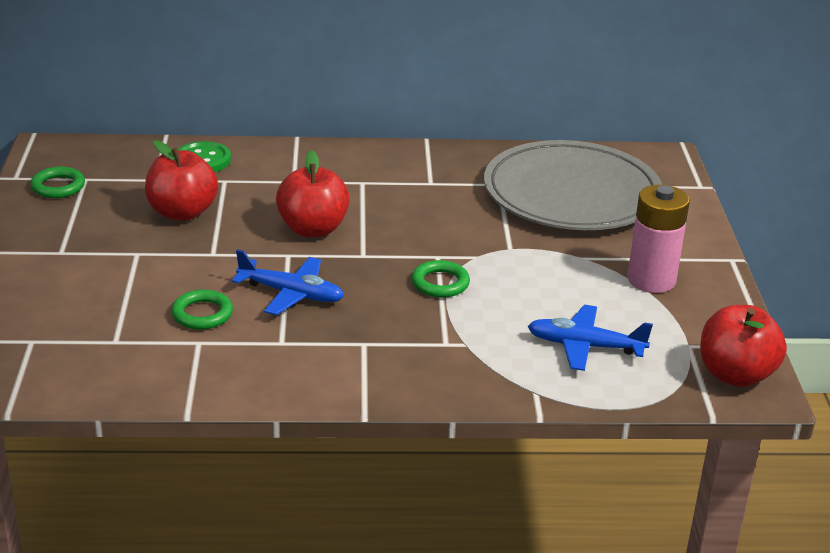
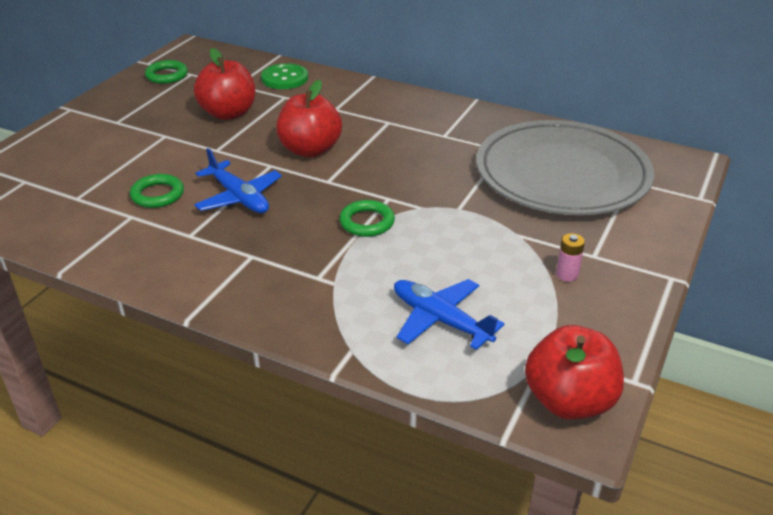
camera: 30 degrees right, 5 degrees up
(651, 280) = (567, 274): pink battery -> pink battery, size x0.44

